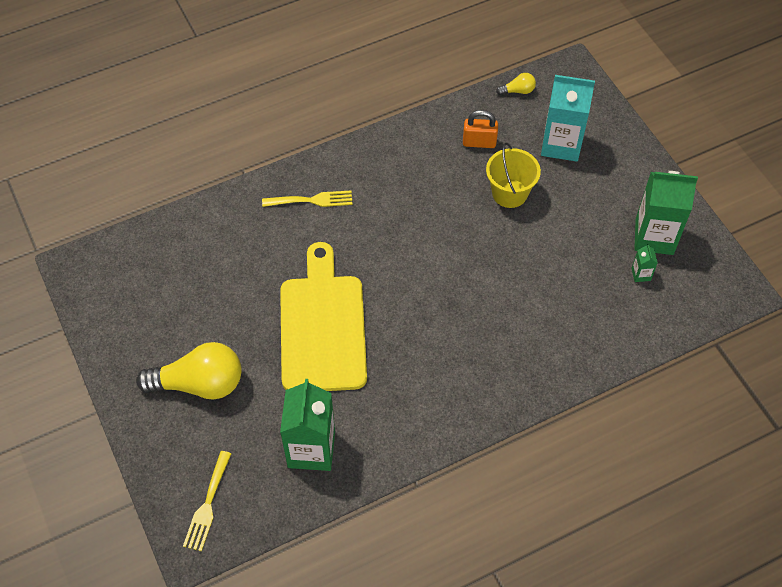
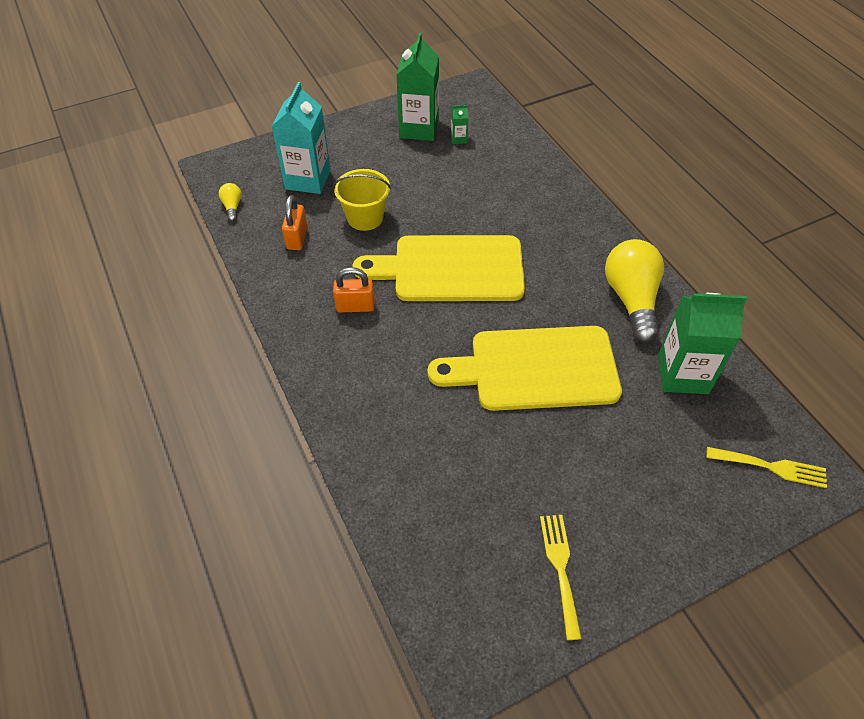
camera: 90 degrees left, 5 degrees down
(199, 384) = (625, 487): yellow light bulb -> yellow light bulb (631, 300)
(312, 200) = (364, 384): yellow fork -> yellow fork (560, 568)
(396, 191) = (355, 306): none -> orange padlock
(442, 264) = (451, 269): none -> yellow cutting board

